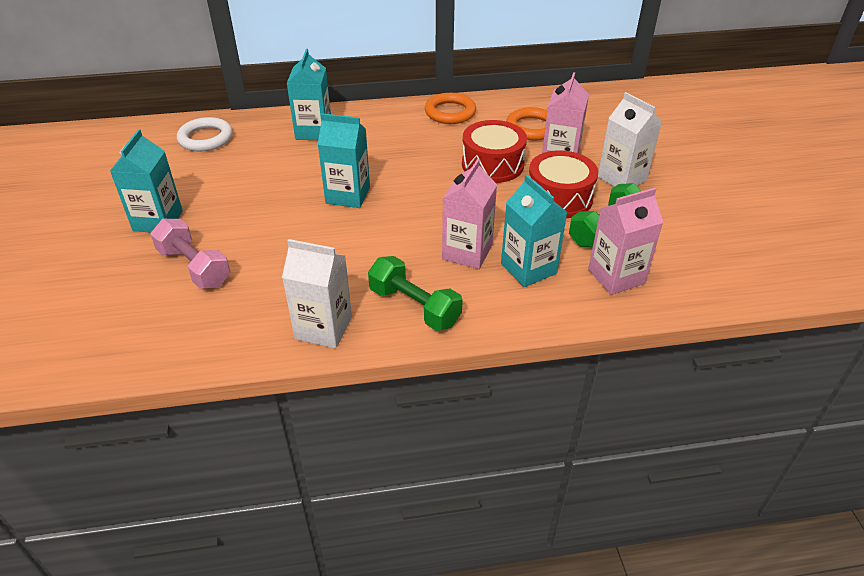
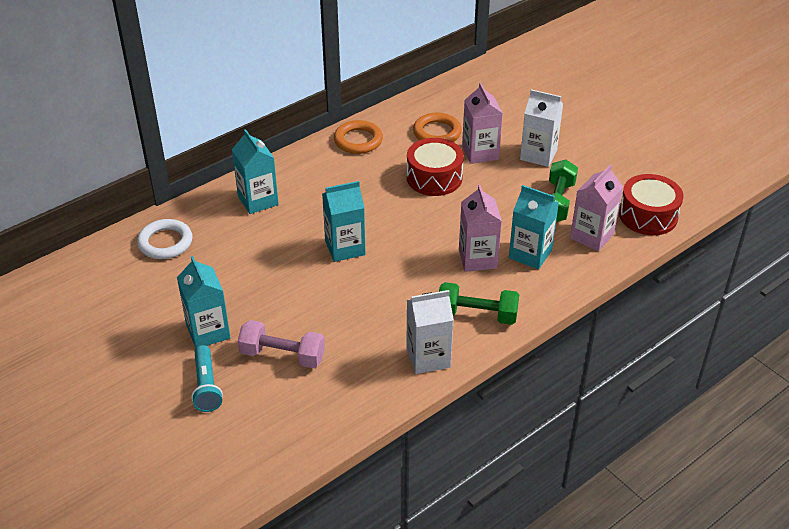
camera: 30 degrees left, 0 degrees up
(104, 266) = (206, 386): none -> turquoise flashlight
(559, 198) = (506, 188): red drum -> red drum (648, 216)

